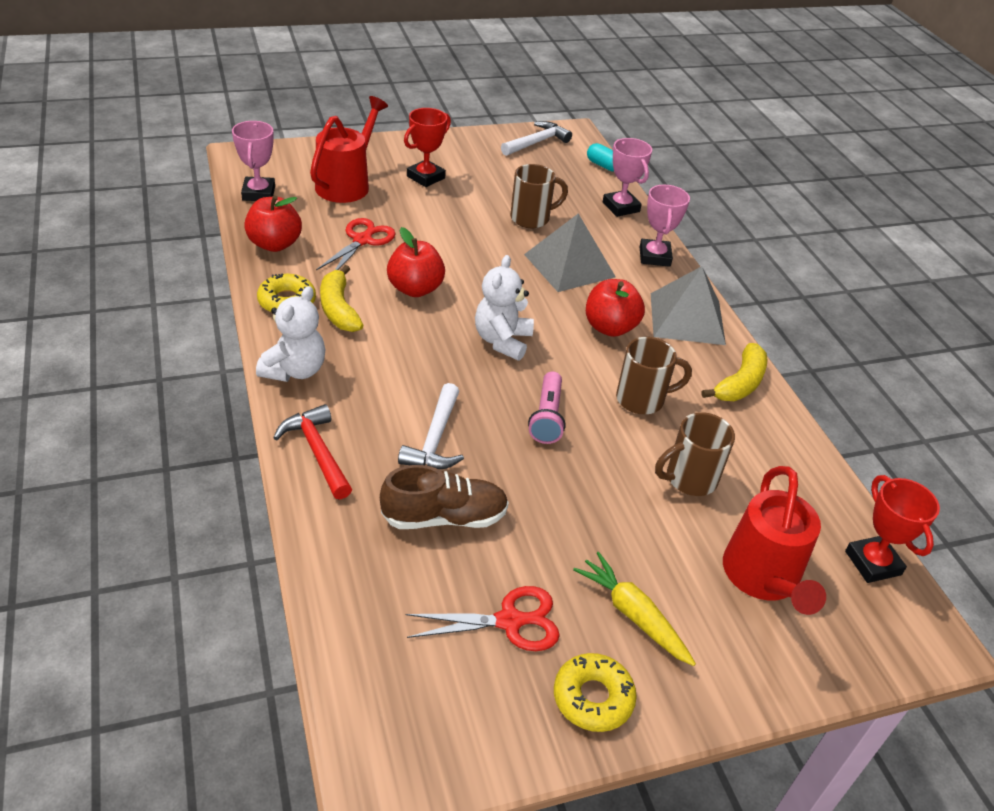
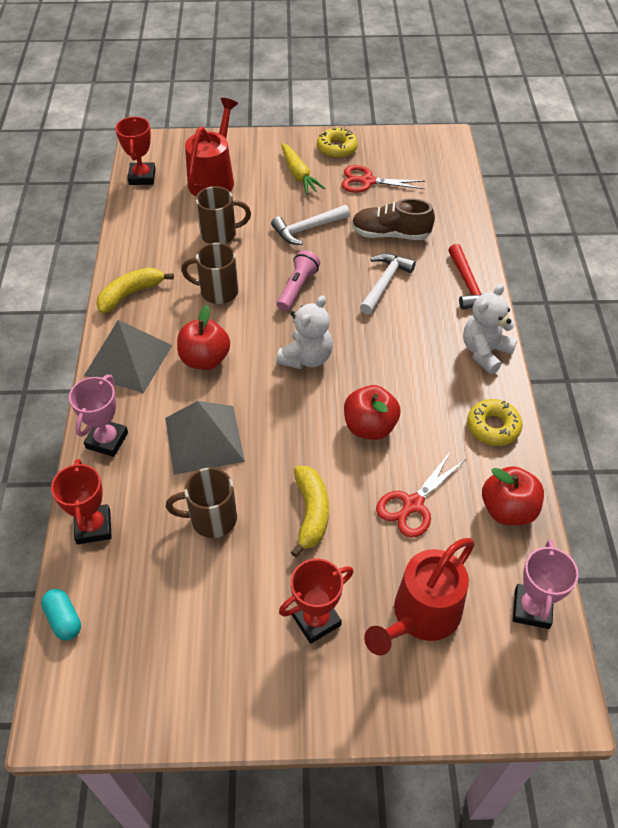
camera: 160 degrees left, 10 degrees up
(338, 309) = (445, 411): yellow banana -> yellow banana (311, 513)
(537, 142) = (129, 693): white hammer -> white hammer (307, 229)
(621, 207) = (93, 527): pink trophy -> red trophy

